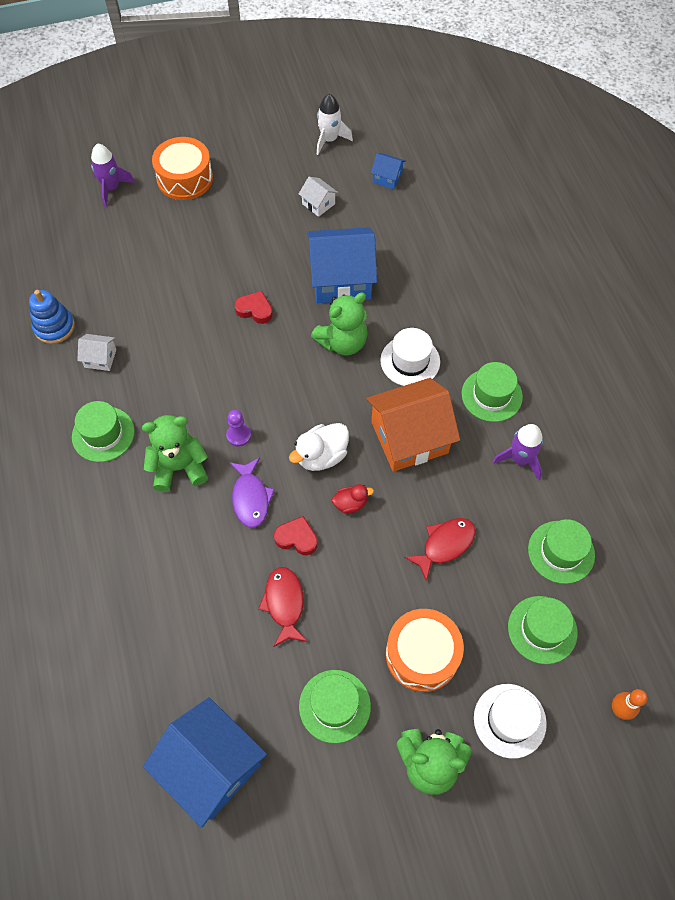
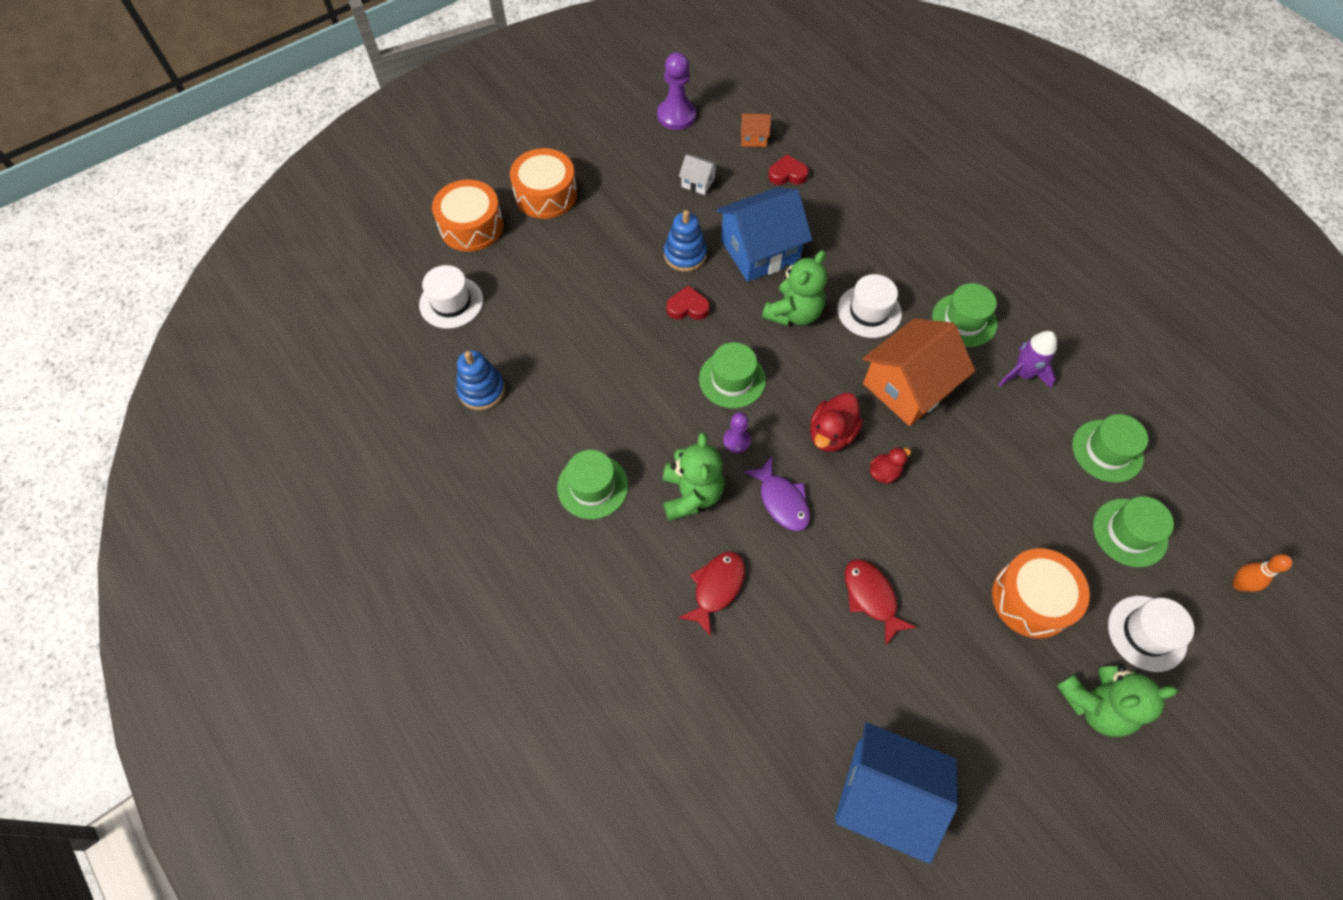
camera: 20 degrees left, 0 degrees up
(65, 247) = (451, 302): none -> white hat
(100, 358) = (549, 407): white house -> none
(111, 188) = (471, 226): purple rocket -> orange drum
(179, 467) = (691, 494): green teddy bear -> green teddy bear turned 120 degrees clockwise
(275, 264) = (685, 255): none -> blue stacking toy
(297, 538) = (849, 526): red heart -> red heart (787, 174)
(321, 456) = (831, 434): white duck -> red duck
(329, 140) = (676, 115): white rocket -> purple pawn
(334, 706) = (975, 683): green hat -> green hat (732, 379)
(387, 178) = (753, 137): blue house -> orange house
(444, 545) = (996, 482): red fish -> red fish (716, 588)

